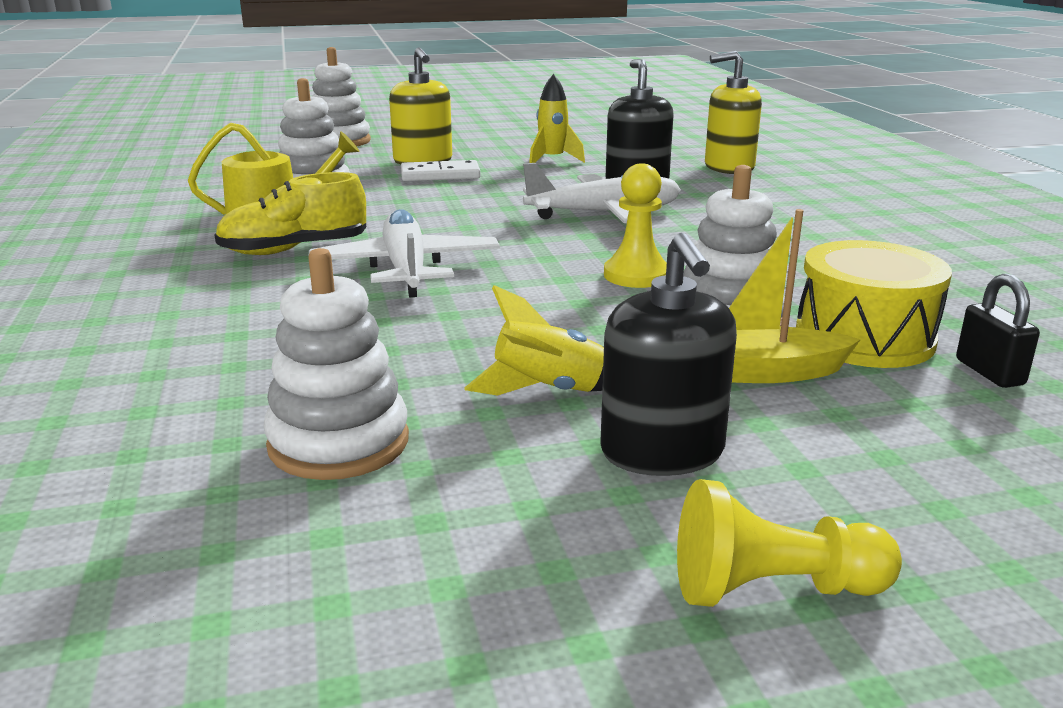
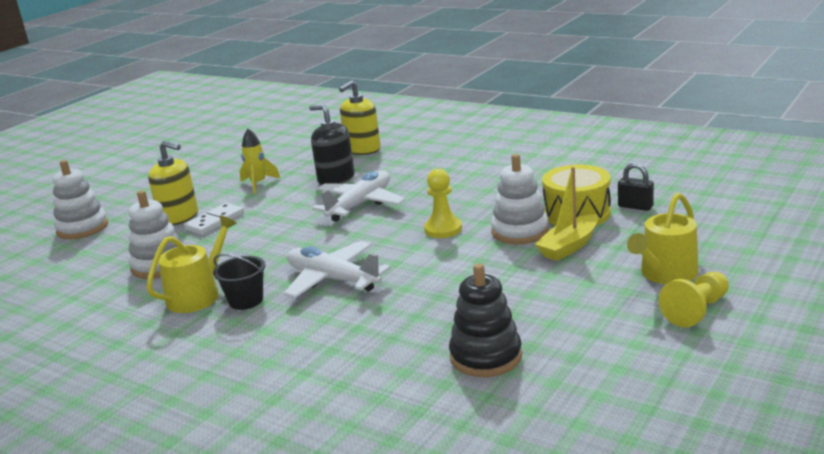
camera: 40 degrees left, 0 degrees up
(294, 250) = (246, 300): yellow shoe -> black bucket
(339, 443) = (486, 357): white stacking toy -> black stacking toy
(548, 391) = (515, 294): yellow rocket -> none
(662, 452) = (595, 292): black soap dispenser -> none
(839, 495) = (665, 274): none -> yellow watering can

